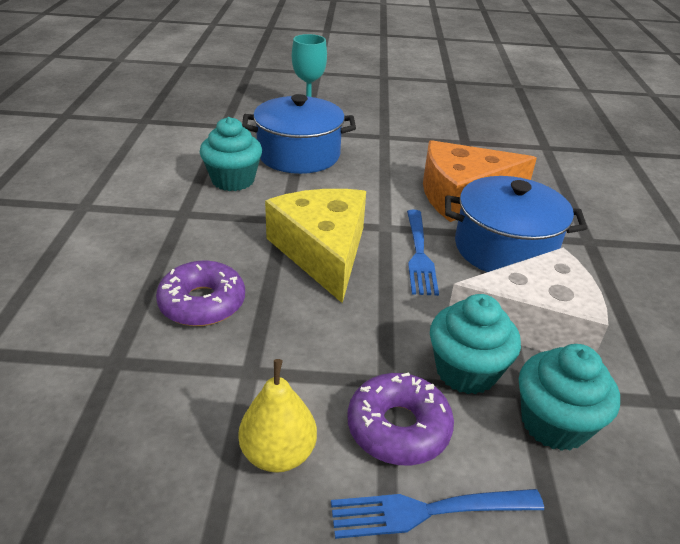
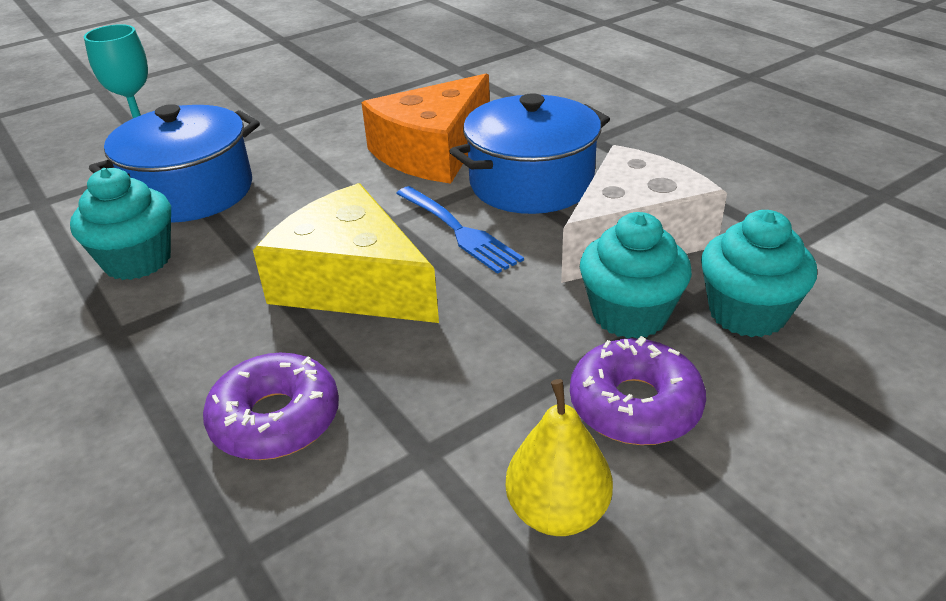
camera: 35 degrees left, 0 degrees up
(429, 510) = (745, 458): blue fork -> none

